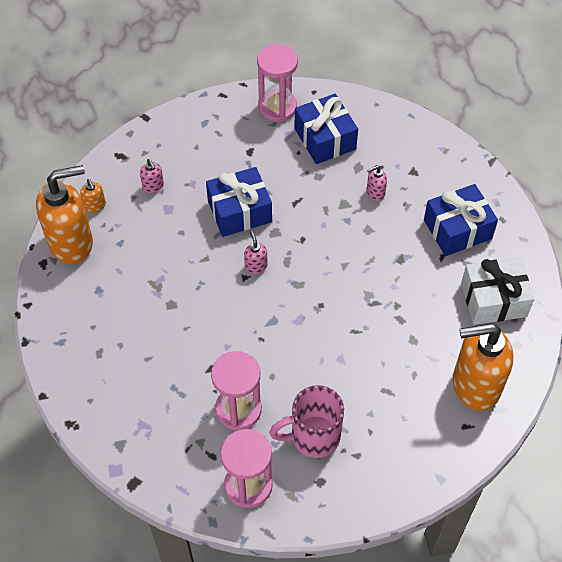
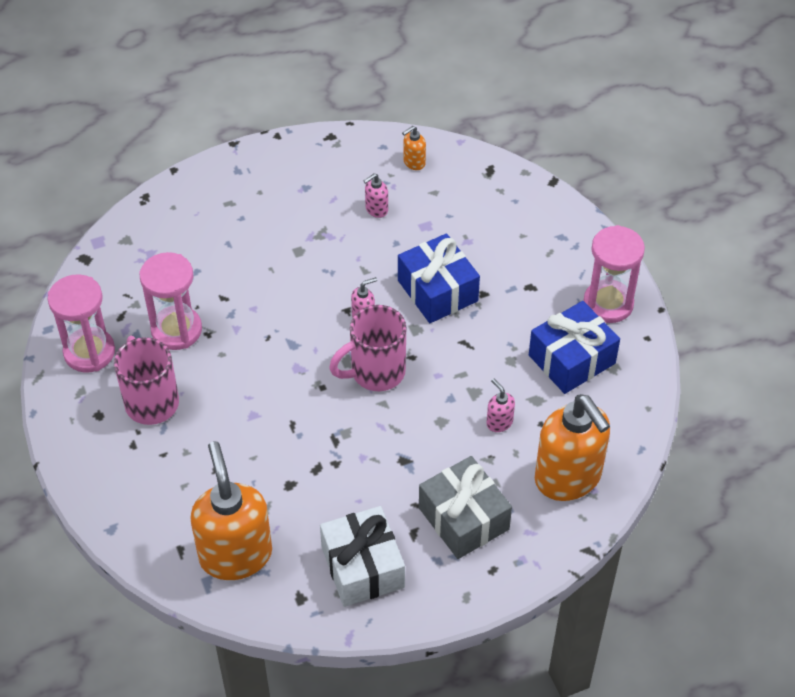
camera: 80 degrees right, 5 degrees down
(72, 243) = (360, 153): orange soap dispenser -> orange soap dispenser (568, 478)
(153, 186) = (453, 207): pink soap dispenser -> pink soap dispenser (376, 209)
(313, 265) = (375, 372): none -> pink mug
(457, 229) = (463, 518): blue gift -> grey gift

